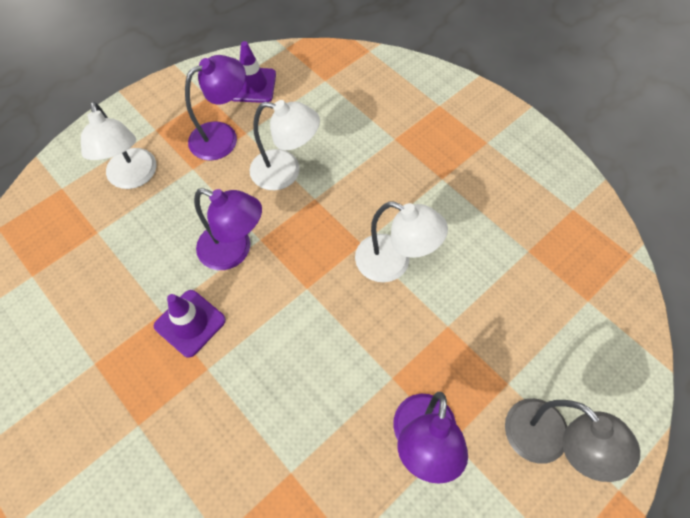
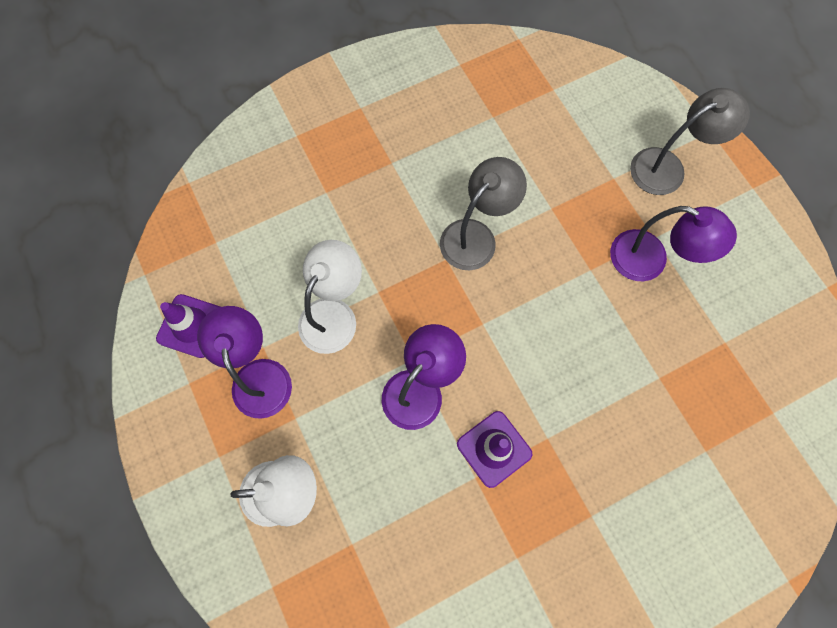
camera: 75 degrees left, 10 degrees up
(393, 263) = (476, 236): white lamp -> grey lamp

